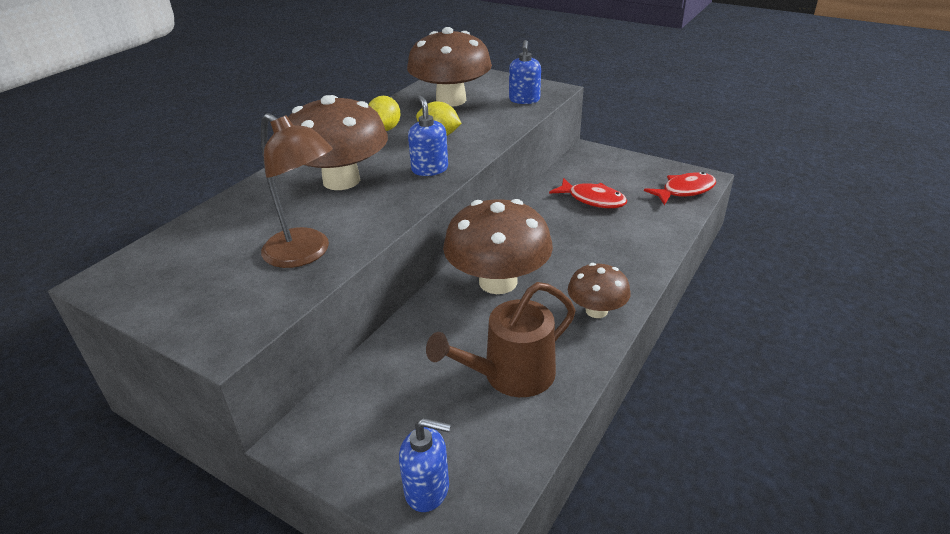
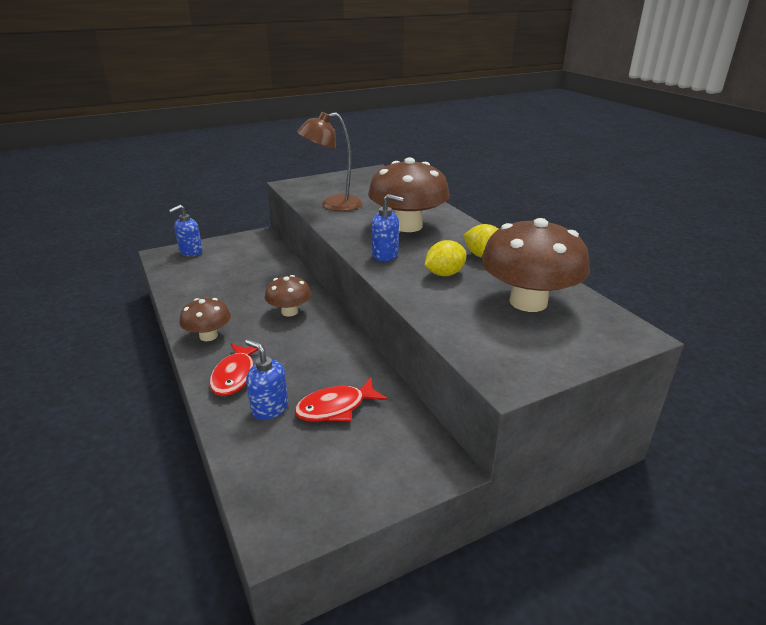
camera: 120 degrees right, 5 degrees down
(498, 282) = (289, 312): brown mushroom -> brown mushroom, size x0.54
(510, 375) = (212, 288): brown watering can -> none
(524, 100) = (489, 345): blue soap dispenser -> blue soap dispenser (269, 408)
(684, 191) = (272, 492): red fish -> red fish (235, 376)

